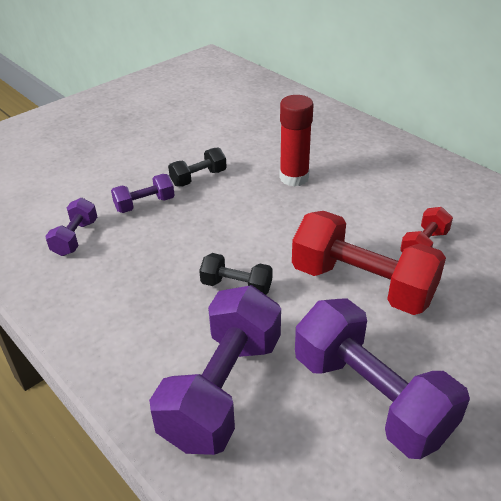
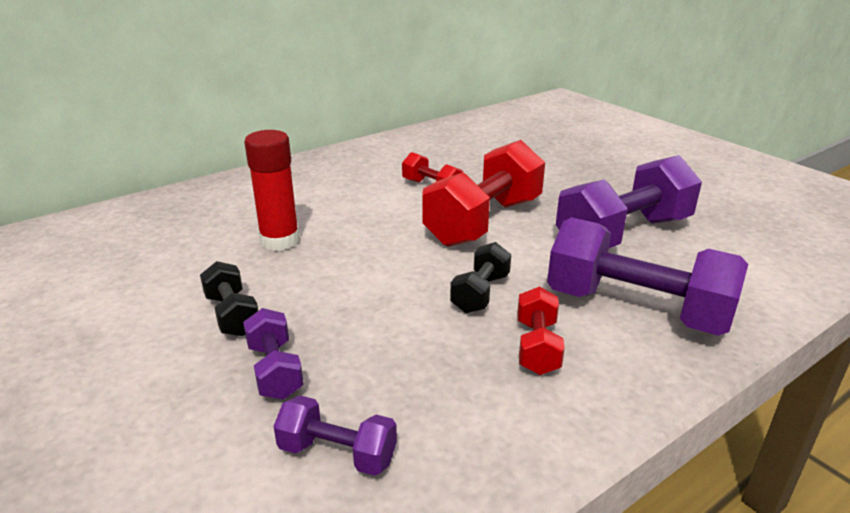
camera: 85 degrees left, 10 degrees down
(167, 320) = (537, 347): none -> red dumbbell

